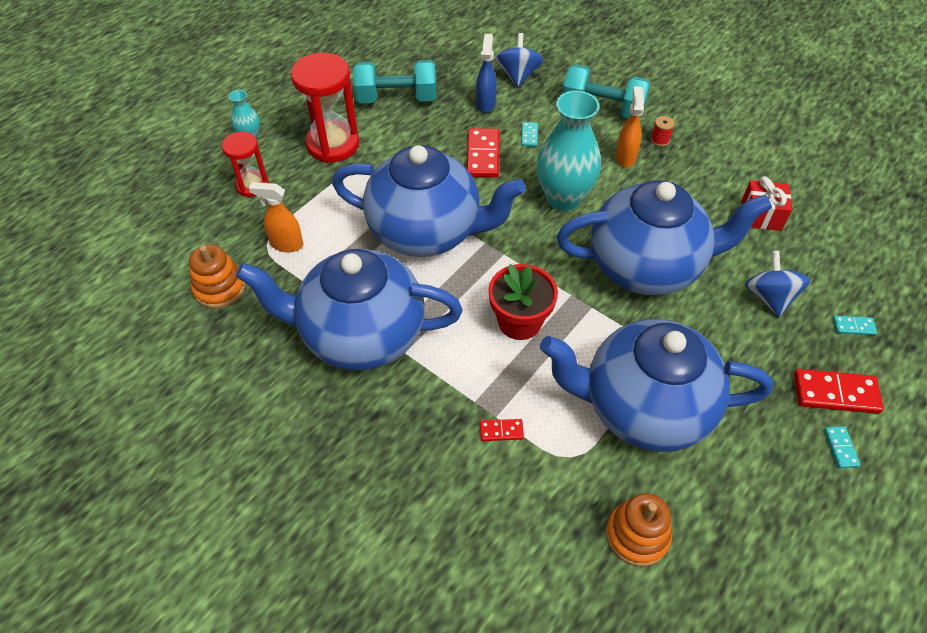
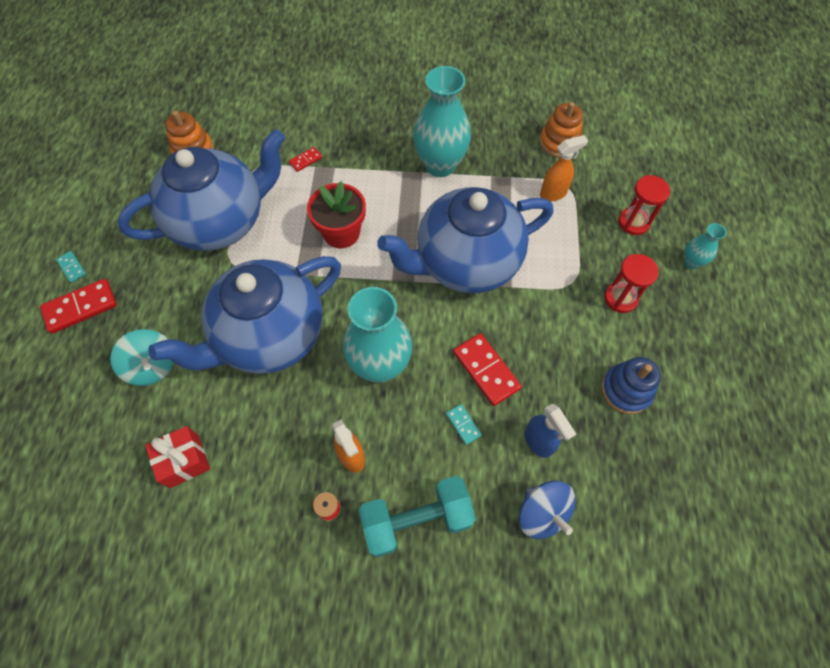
camera: 145 degrees right, 10 degrees up
(333, 144) = (620, 298): red hourglass -> red hourglass, size x0.60
(360, 335) = (440, 165): blue teapot -> turquoise vase
(397, 98) = (626, 390): turquoise dumbbell -> blue stacking toy
(769, 297) = (152, 366): blue spinning top -> turquoise spinning top
(853, 326) = (72, 378): turquoise domino -> none

